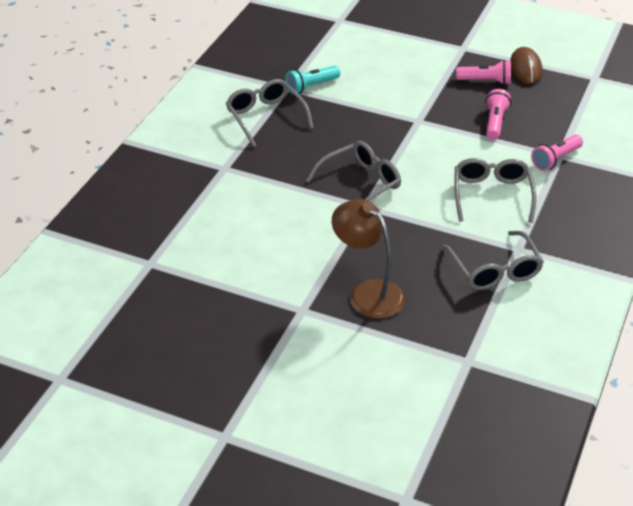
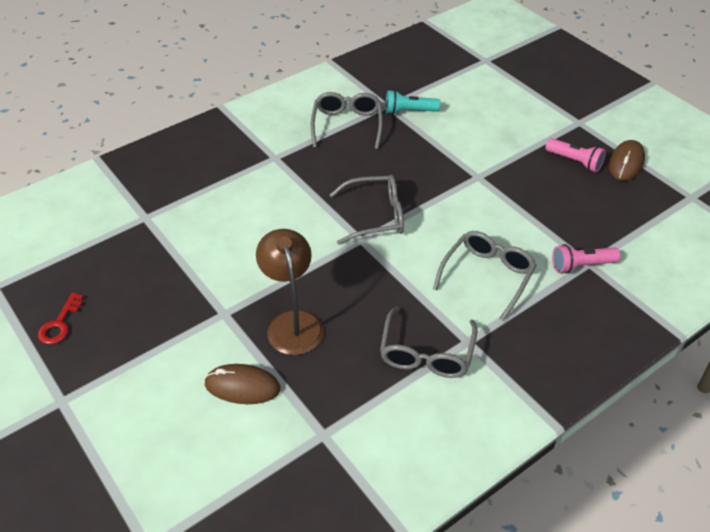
camera: 30 degrees right, 5 degrees up
(159, 380) = (60, 324): none -> red key
(371, 356) = (242, 386): none -> brown mouse
(495, 122) = (550, 205): pink flashlight -> none

